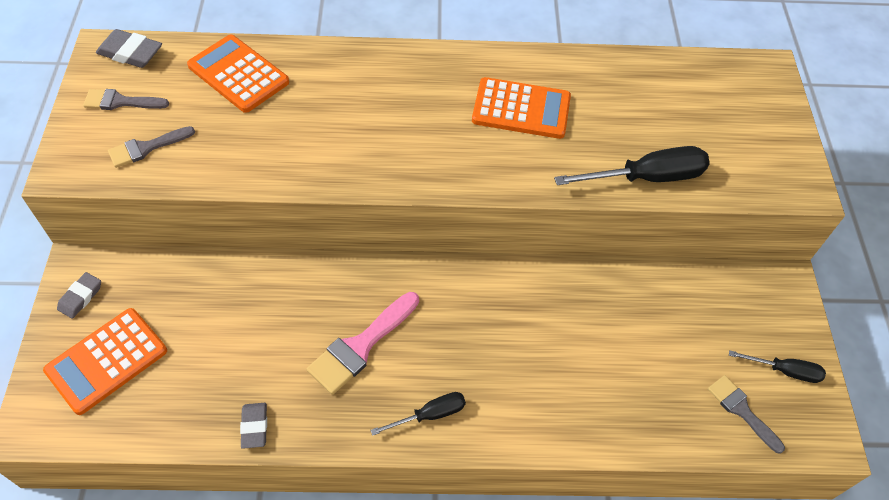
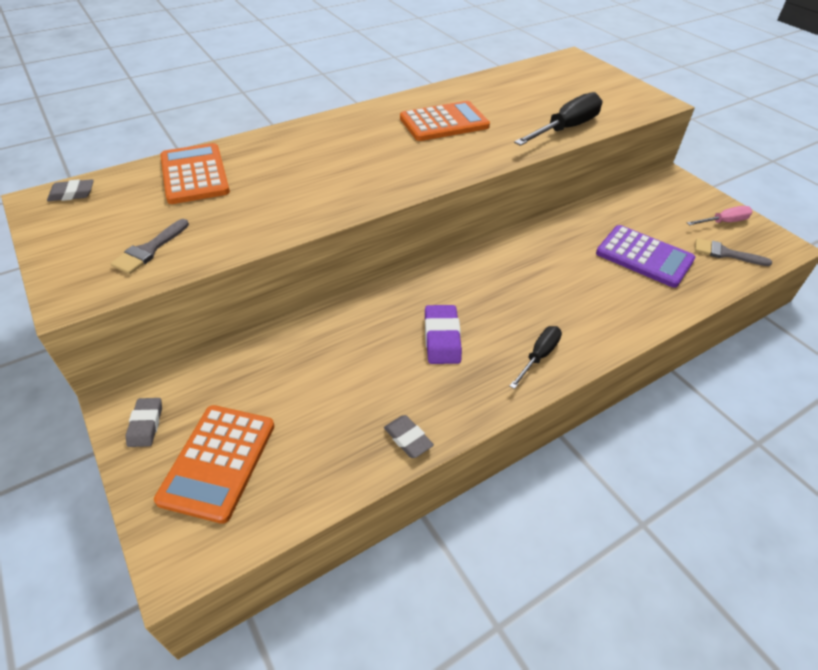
camera: 30 degrees left, 10 degrees down
(120, 102) = (92, 228): grey brush -> none
(130, 53) = (72, 194): grey eraser -> grey eraser, size x0.66
(238, 74) = (194, 174): orange calculator -> orange calculator turned 60 degrees clockwise
(360, 346) = (442, 338): pink brush -> purple eraser
(643, 365) = (644, 257): none -> purple calculator
(784, 371) = (723, 222): black screwdriver -> pink screwdriver

